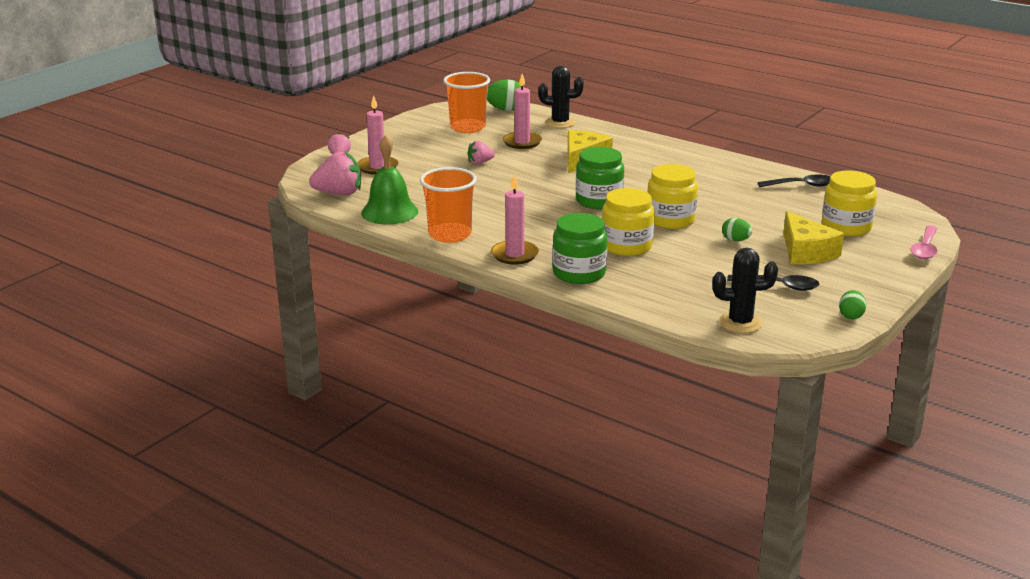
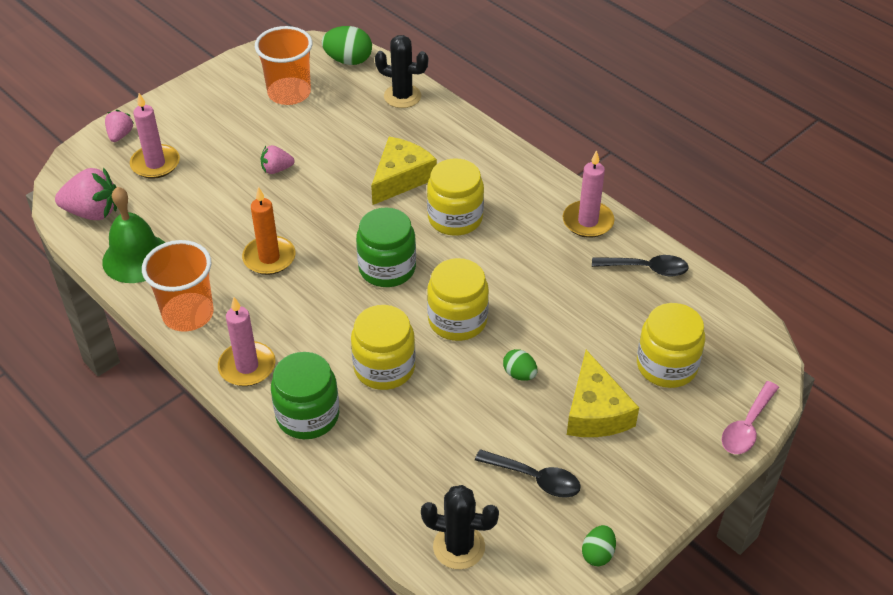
camera: 10 degrees right, 20 degrees up
(500, 203) = (269, 258): none -> orange candle
(522, 142) = (341, 132): pink candle -> pink candle (588, 221)
(638, 174) = (455, 218): none -> yellow jar

